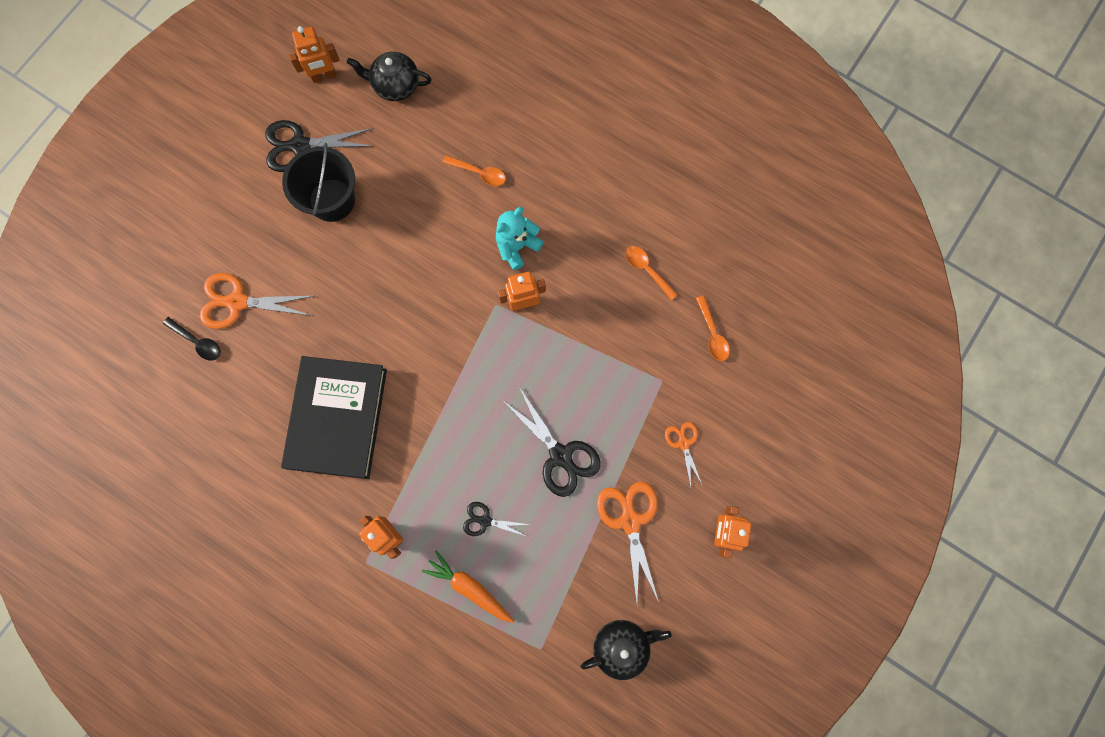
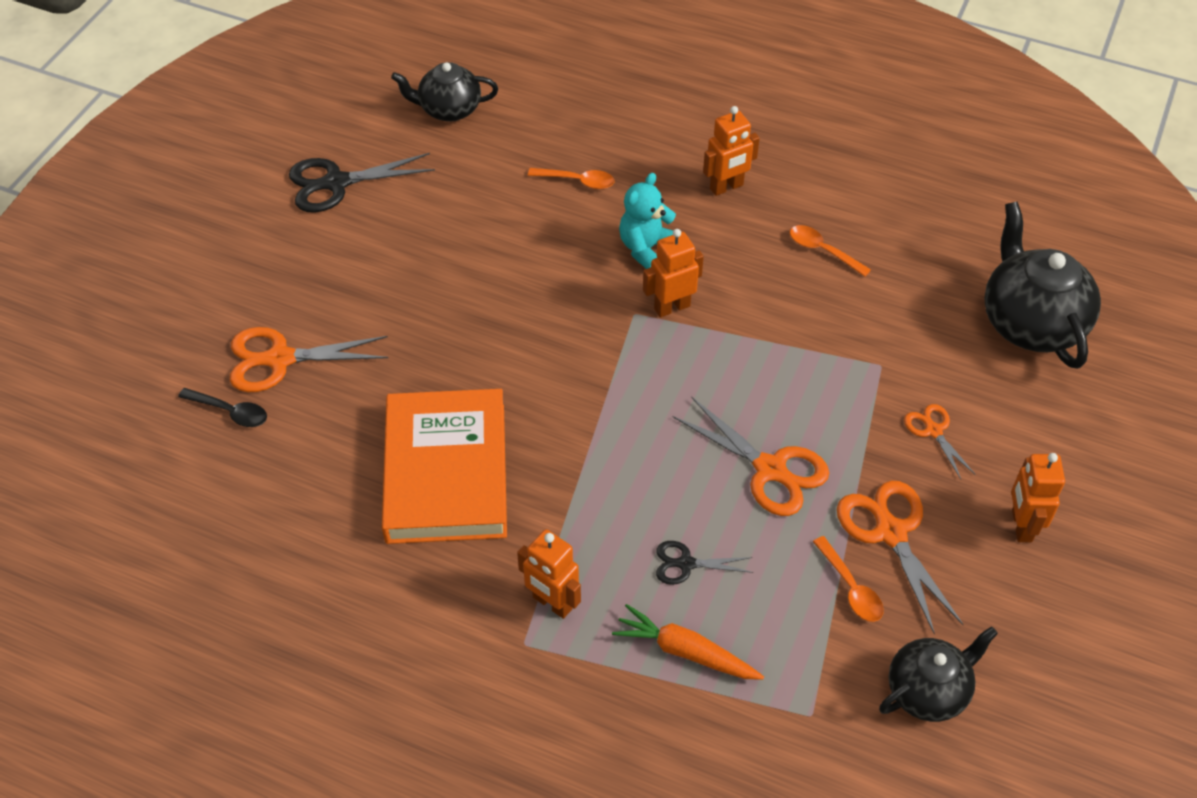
camera: 10 degrees left, 25 degrees down
(324, 76) = (355, 112): orange robot -> orange robot (726, 187)
(332, 200) = (390, 233): black bucket -> none
(337, 418) = (446, 472): black book -> orange book
(560, 455) = (770, 469): black scissors -> orange scissors
(712, 334) = (930, 305): orange spoon -> orange spoon (851, 588)
(782, 362) = (1030, 323): none -> black teapot

